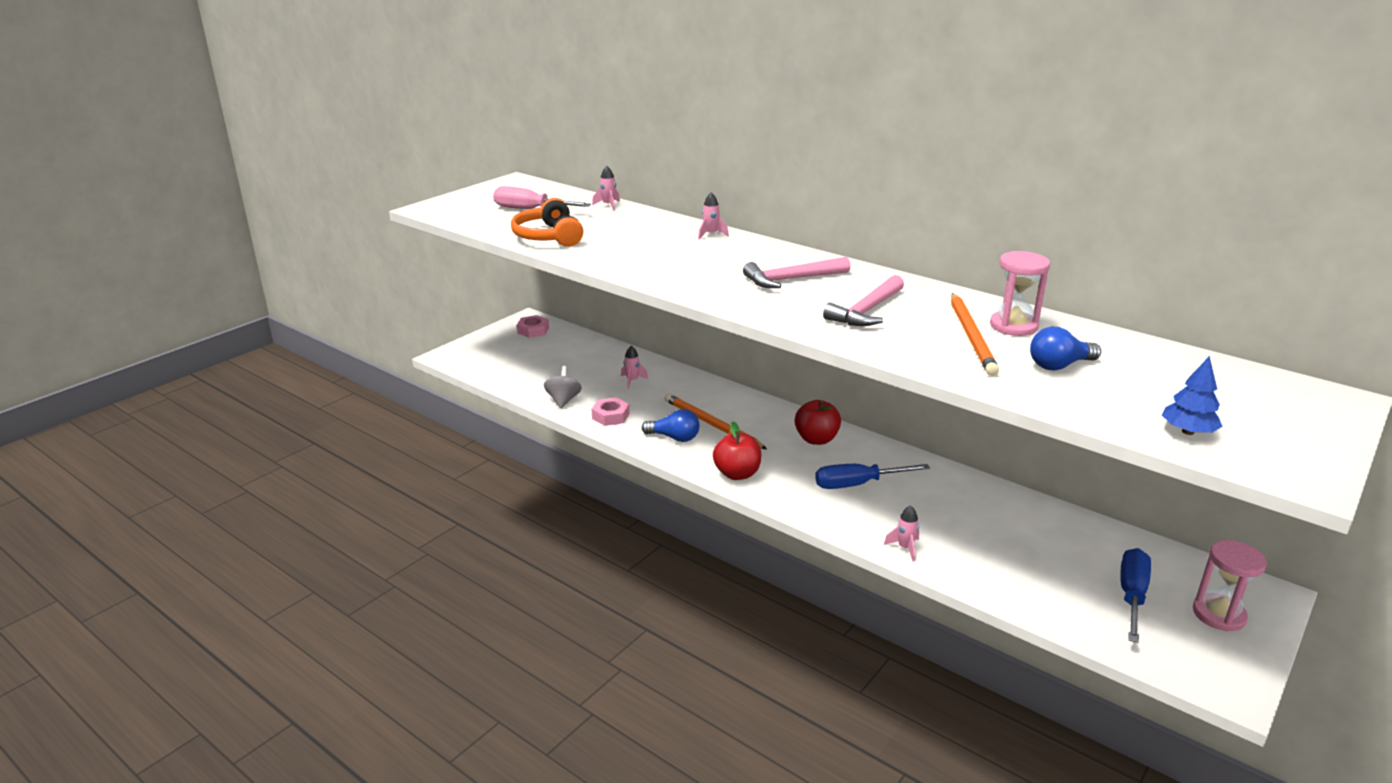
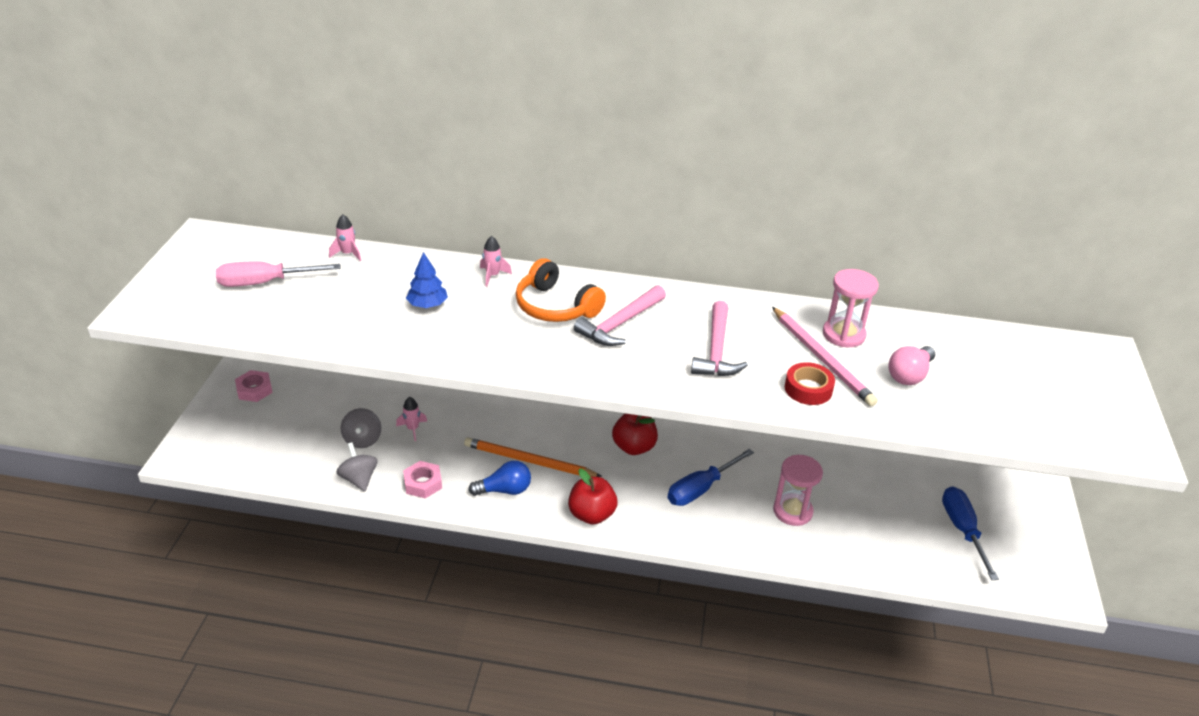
camera: 30 degrees left, 10 degrees up
(548, 237) = (324, 324): orange headphones -> orange headphones (555, 306)
(587, 378) = (362, 440): none -> grey spinning top
(905, 548) = (780, 547): pink rocket -> none
(934, 352) = (808, 389): none -> red tape
(971, 336) = (822, 358): orange pencil -> pink pencil
(1059, 366) = (909, 375): blue light bulb -> pink light bulb
(1188, 432) = (1041, 425): blue tree -> blue tree (427, 305)
(1218, 614) = (1024, 525): pink hourglass -> pink hourglass (792, 511)

